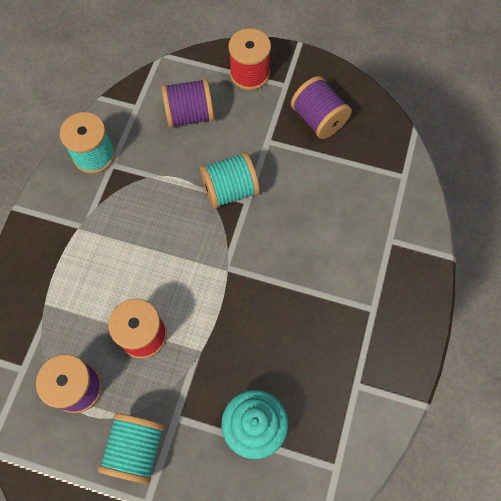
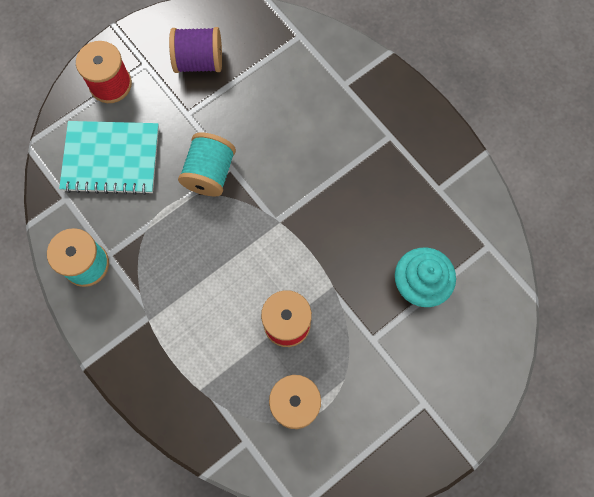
camera: 55 degrees left, 5 degrees up
(136, 448) = (377, 385): turquoise spool -> none
(190, 115) = (111, 159): purple spool -> turquoise notebook

